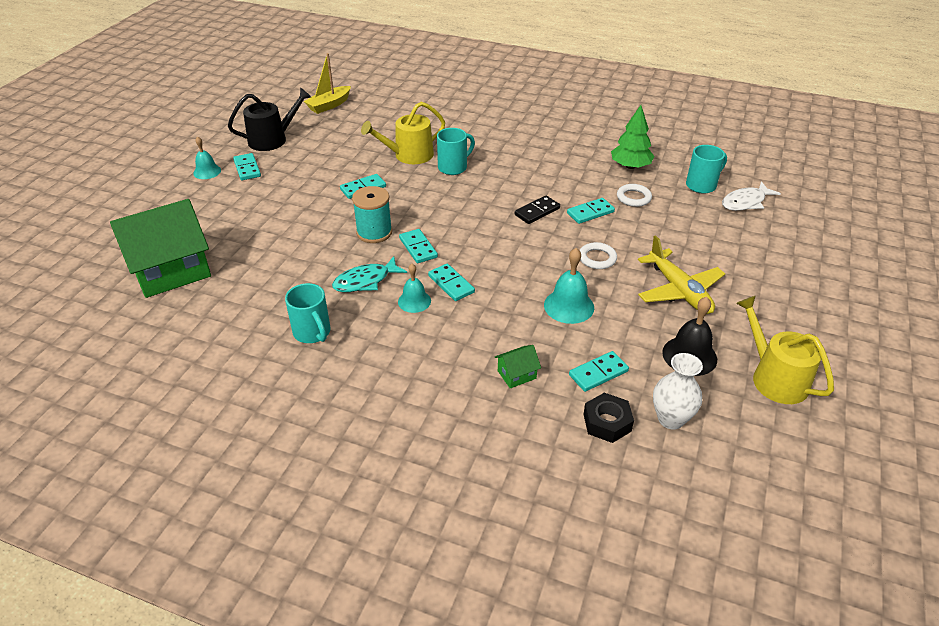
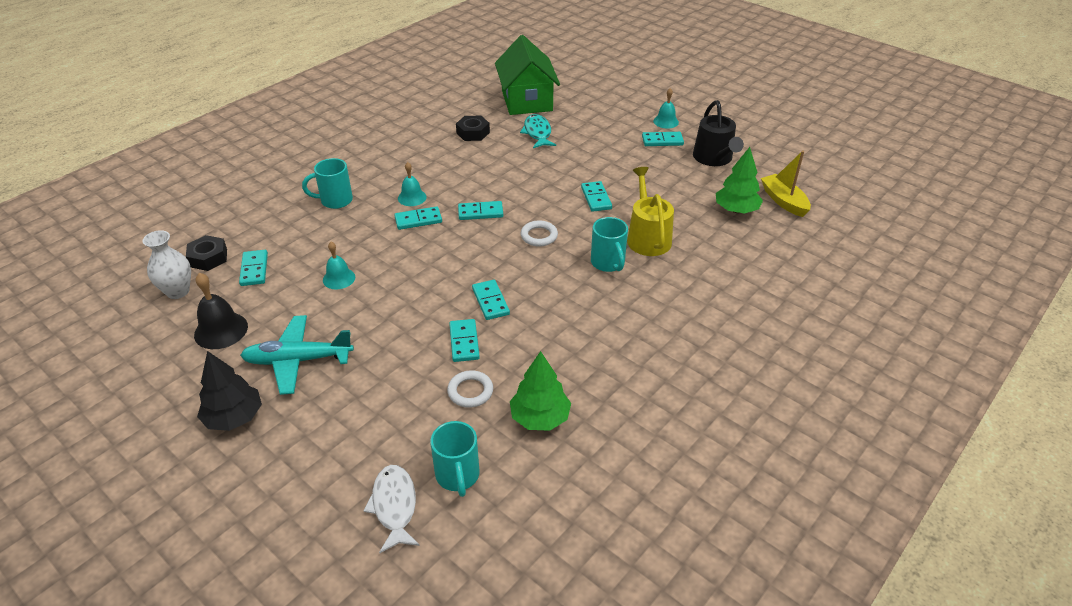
camera: 110 degrees right, 0 degrees up
(261, 294) = (473, 133): none -> black nut
(312, 333) = (413, 148): turquoise mug -> turquoise mug (335, 200)
(351, 123) = (736, 210): none -> green tree
(365, 281) = (454, 179): turquoise fish -> turquoise fish (537, 133)
(374, 232) = (519, 193): turquoise spool -> none
(516, 374) = (292, 228): green house -> none
(537, 212) = (490, 301): black domino -> turquoise domino
(569, 306) = (339, 278): turquoise bell -> turquoise bell, size x0.67
(597, 258) = (387, 319): white ring -> white ring (539, 236)
(679, 290) = (298, 360): yellow plane -> turquoise plane
(759, 300) = (234, 417): none -> black tree
(774, 378) = (148, 374): yellow watering can -> none

